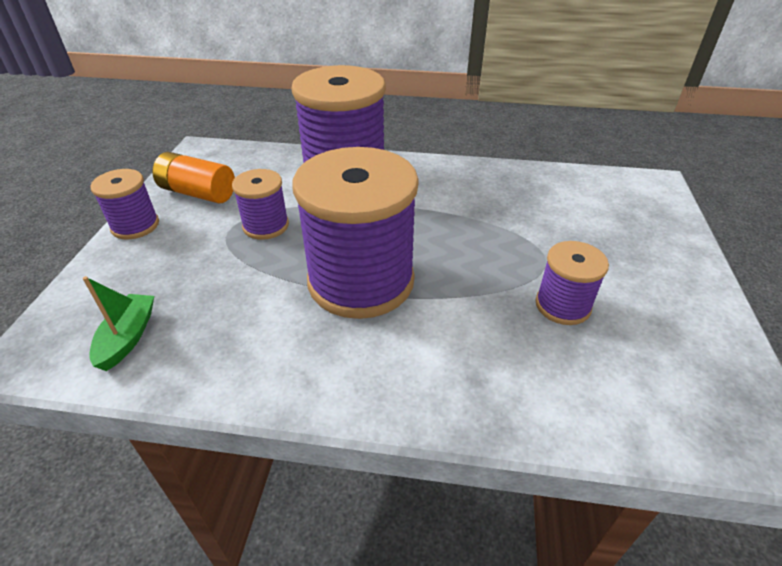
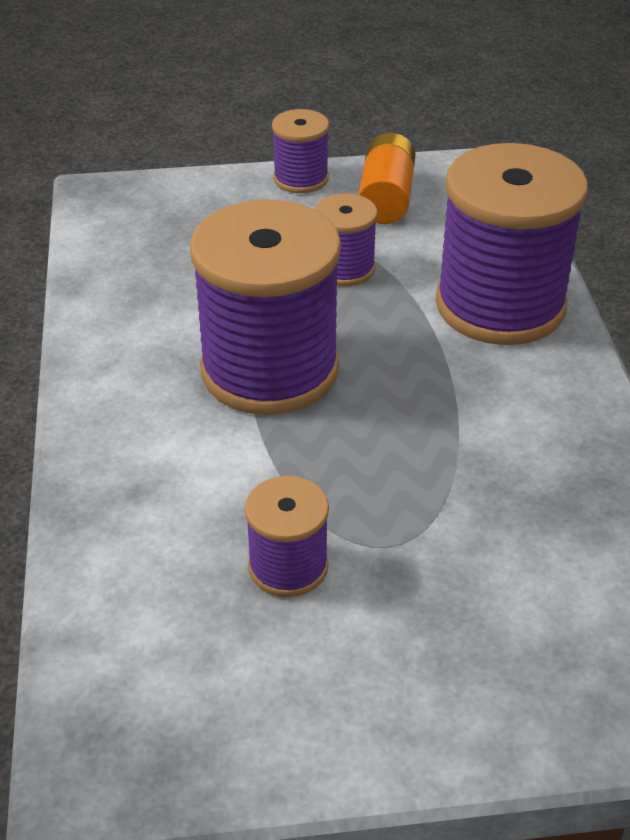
camera: 75 degrees right, 0 degrees up
(128, 337) = (133, 237): green boat -> none

